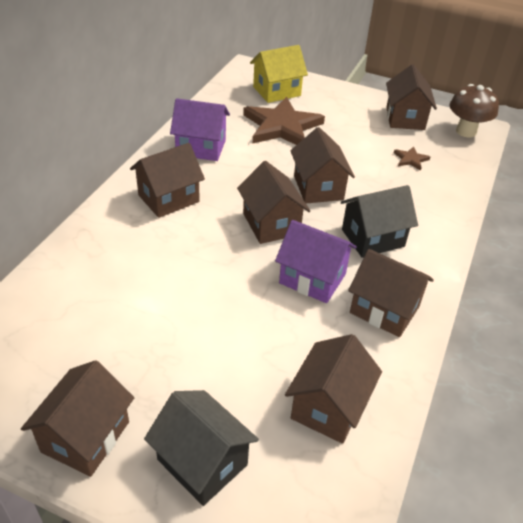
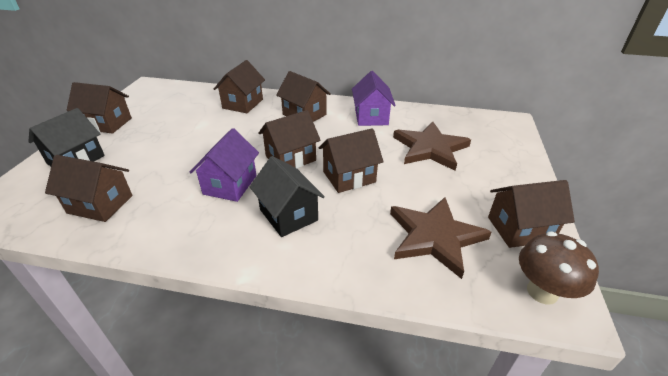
camera: 80 degrees right, 5 degrees down
(276, 91) = (486, 139): yellow house -> none
(384, 310) = (195, 227): brown house -> brown house (243, 104)
(410, 159) = (435, 237): brown star -> brown star, size x2.38

